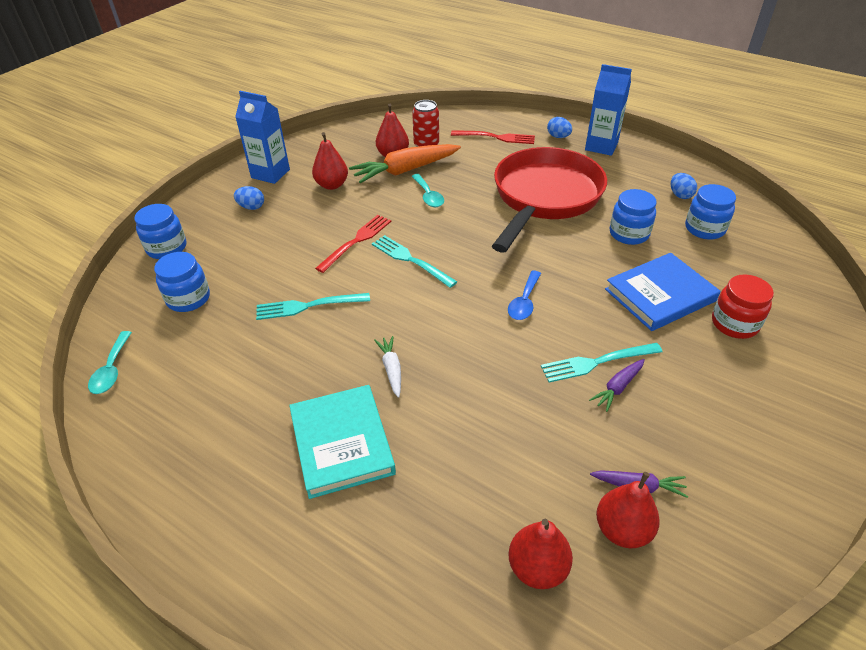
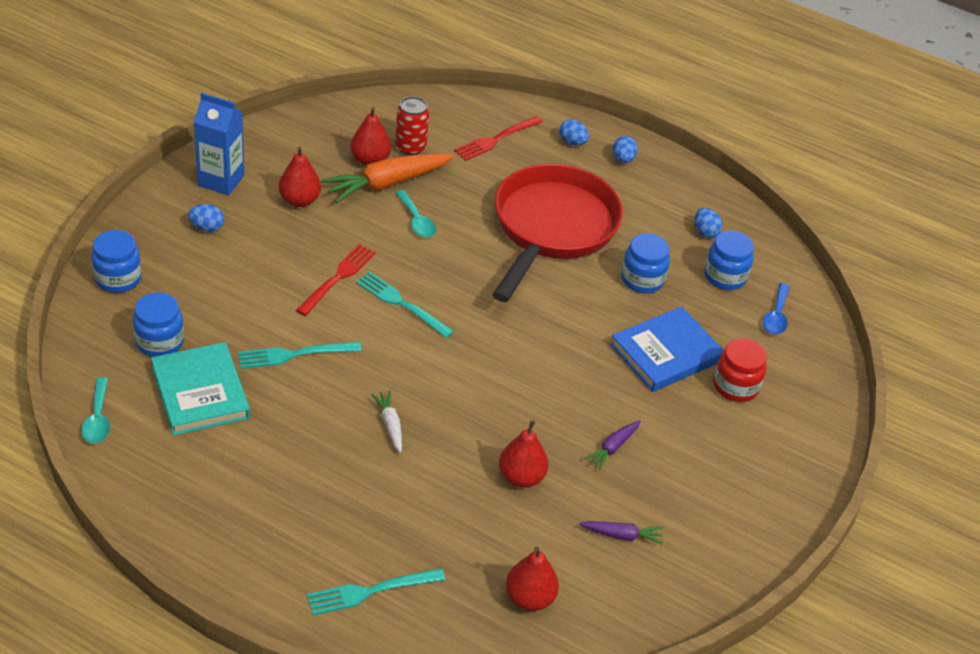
camera: 10 degrees left, 0 degrees up
(342, 443) = (348, 495): turquoise book -> turquoise book (200, 392)
(496, 137) = (496, 139): red fork -> red fork turned 135 degrees clockwise
(524, 302) = (525, 356): blue spoon -> blue spoon (776, 316)
(597, 362) = (595, 422): turquoise fork -> turquoise fork (371, 591)
(601, 146) = (623, 159): blue carton -> blue egg
(622, 530) = (604, 570): red pear -> red pear (521, 477)

